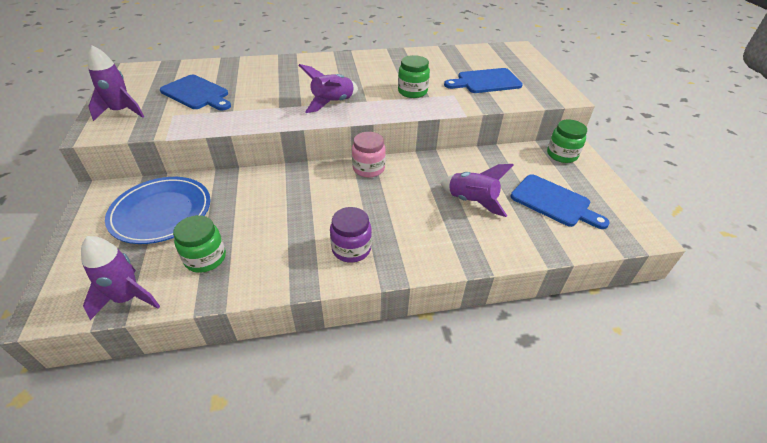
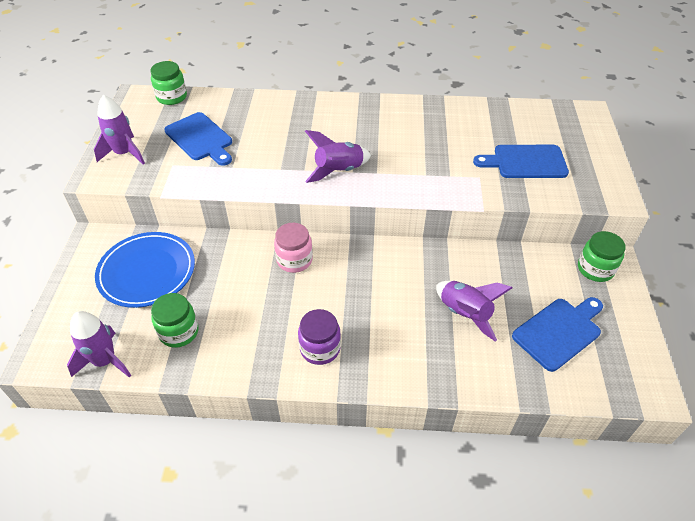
camera: 15 degrees right, 5 degrees up
(368, 168) = (364, 252): pink jar -> pink jar (294, 260)
(412, 91) = (432, 166): green jar -> green jar (172, 97)
(554, 202) = (559, 331): blue cutting board -> blue cutting board turned 90 degrees counterclockwise

